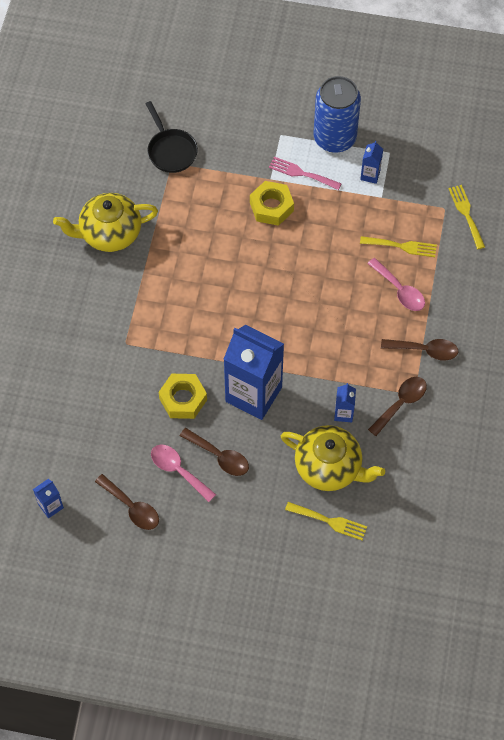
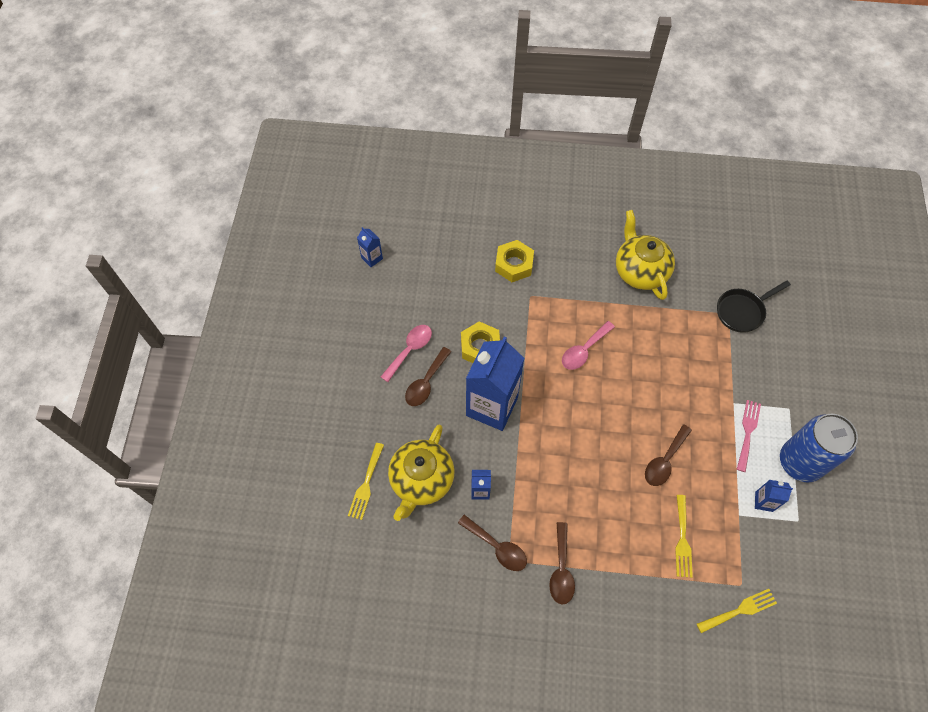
camera: 85 degrees right, 0 degrees up
(132, 507) = (373, 317): brown spoon -> brown spoon (664, 461)
(271, 207) = (701, 406): yellow nut -> yellow nut (514, 264)
(400, 290) = (628, 540): pink spoon -> pink spoon (584, 350)

